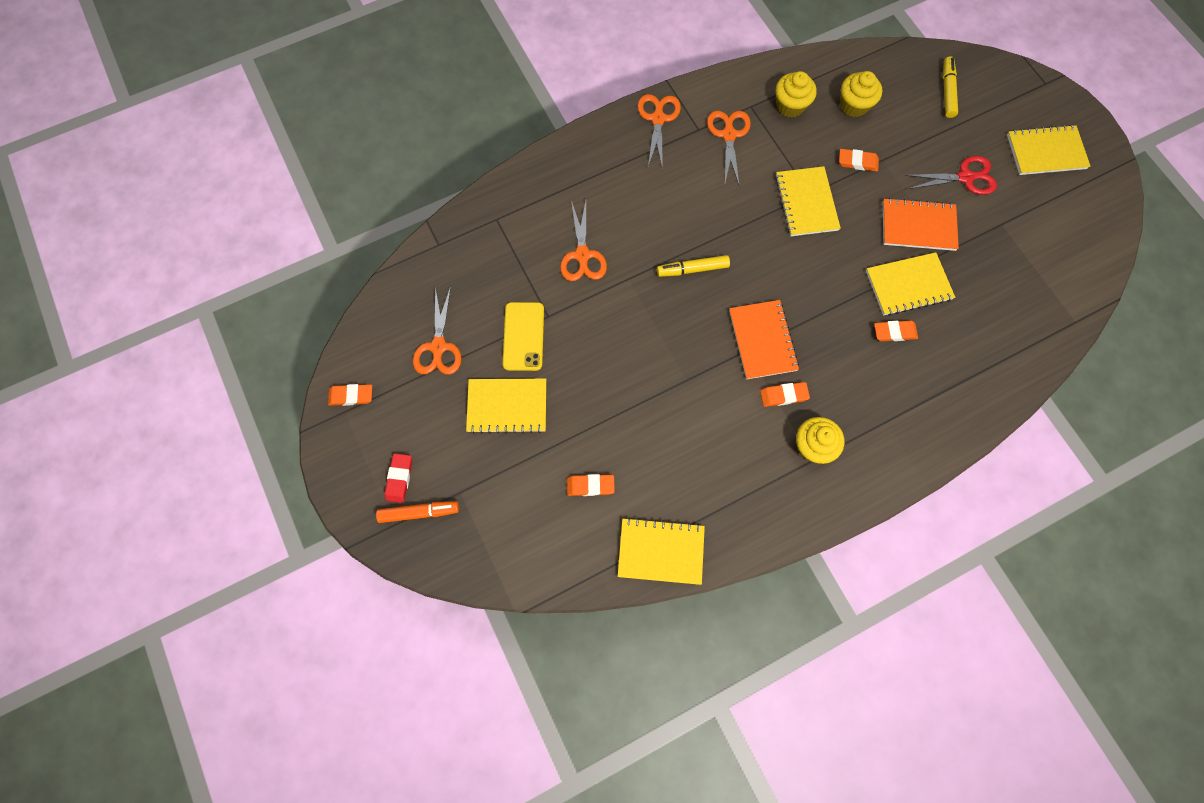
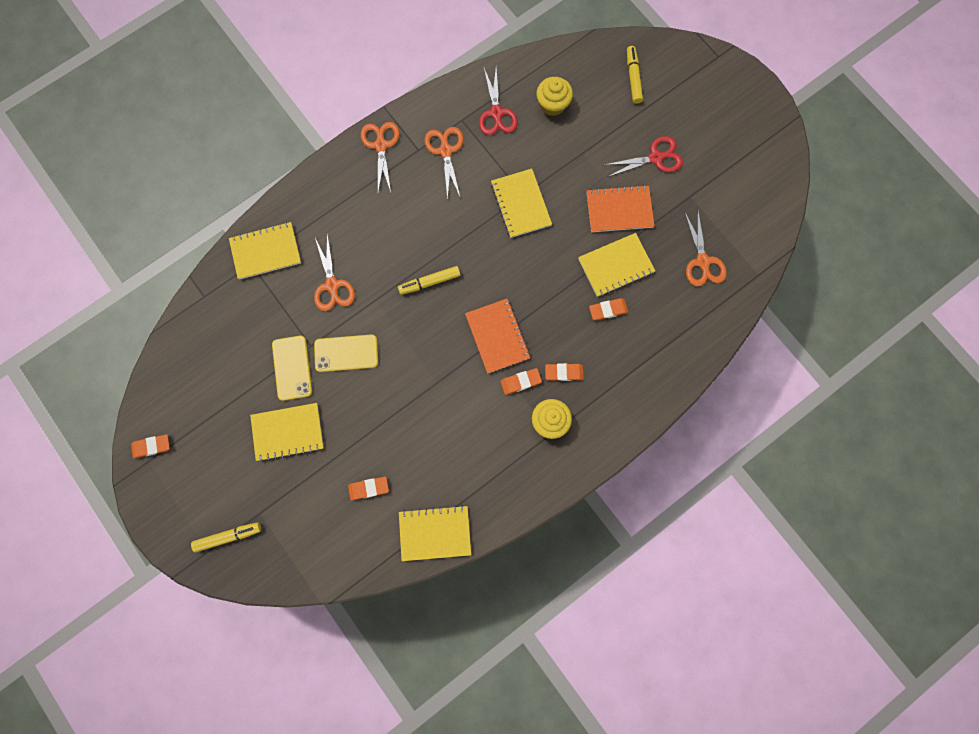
camera: 10 degrees left, 5 degrees up
(399, 478) = (206, 511): red eraser -> none
(419, 512) = (228, 536): orange marker -> yellow marker
(438, 347) = (220, 390): orange scissors -> orange scissors (703, 262)
(587, 330) = (346, 353): none -> yellow phone
(790, 105) = (496, 114): yellow cupcake -> red scissors
(857, 162) = (561, 158): orange eraser -> orange eraser (564, 372)
(1045, 152) = (723, 122): yellow notebook -> yellow notebook (266, 251)

